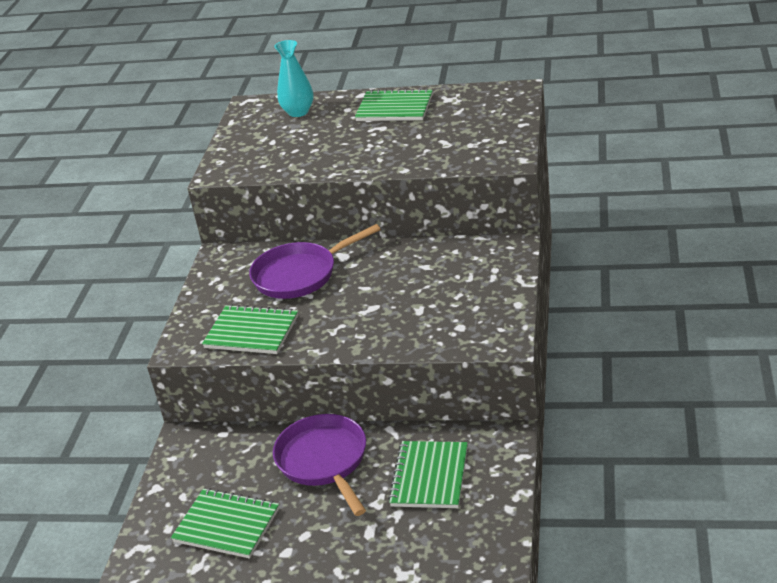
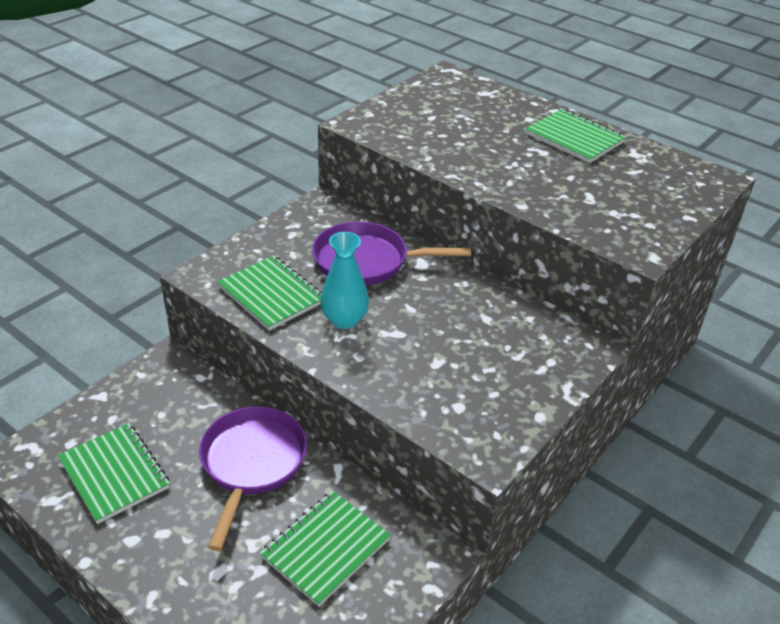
camera: 25 degrees right, 5 degrees up
(298, 112) = (482, 100): turquoise vase -> turquoise vase (344, 320)

